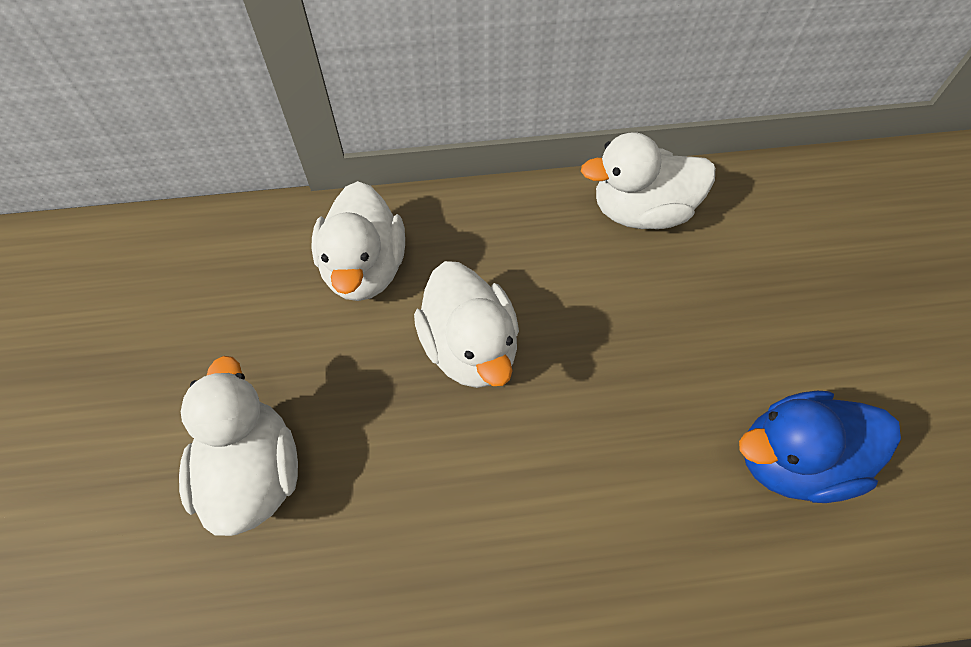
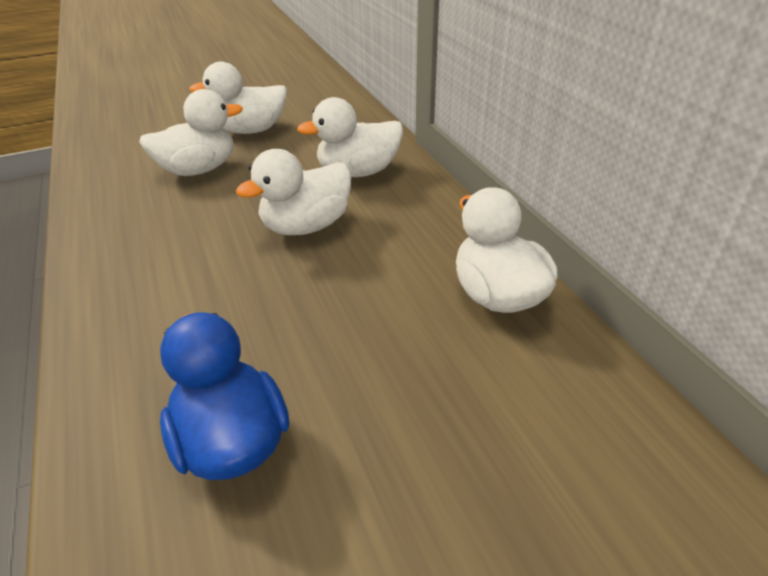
camera: 75 degrees right, 20 degrees down
(156, 384) = (251, 130): none -> white duck

